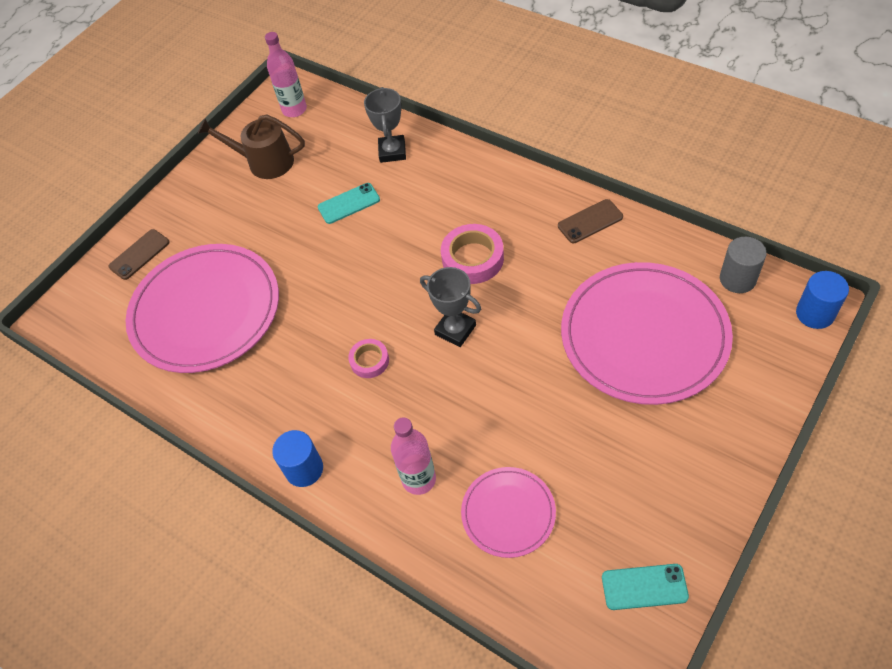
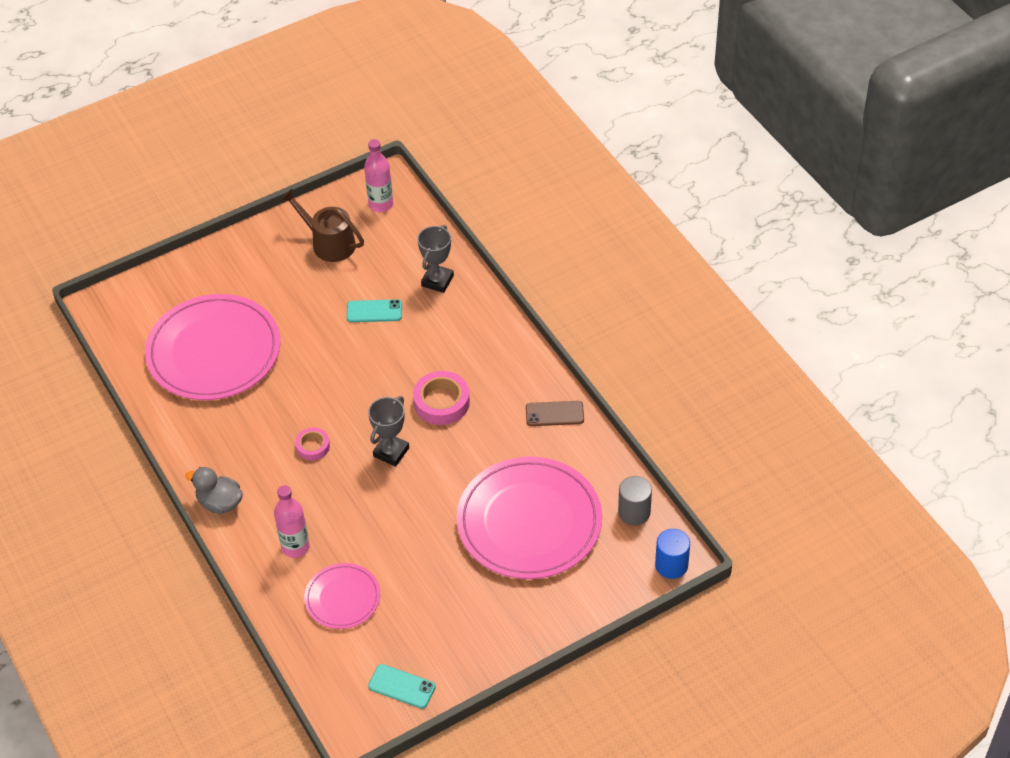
camera: 20 degrees right, 5 degrees down
(139, 254) = (188, 281): brown phone -> none
(304, 469) = (220, 503): blue cylinder -> grey duck
(455, 330) = (391, 452): grey trophy -> grey trophy turned 60 degrees clockwise

